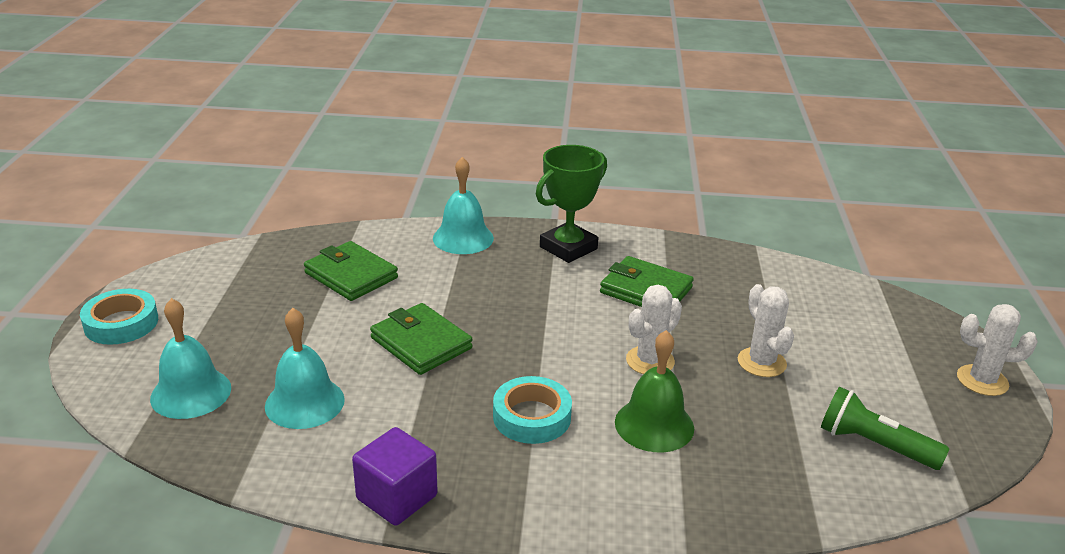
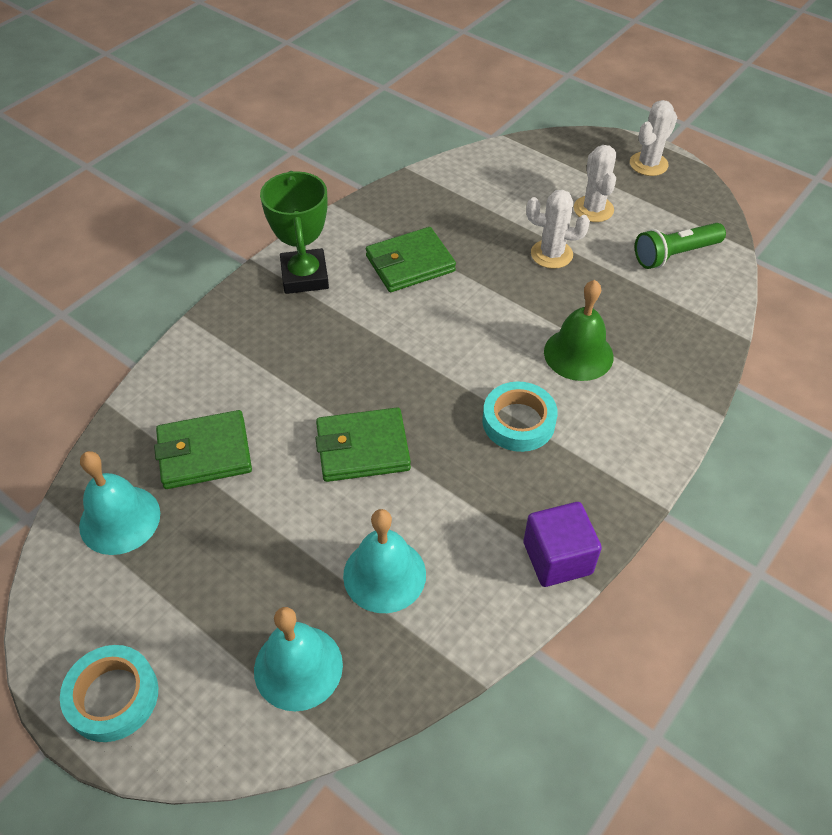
camera: 55 degrees left, 20 degrees up
(463, 238) = (219, 338): turquoise bell -> turquoise bell (120, 519)
(650, 361) = (503, 314): white cactus -> white cactus (593, 209)

